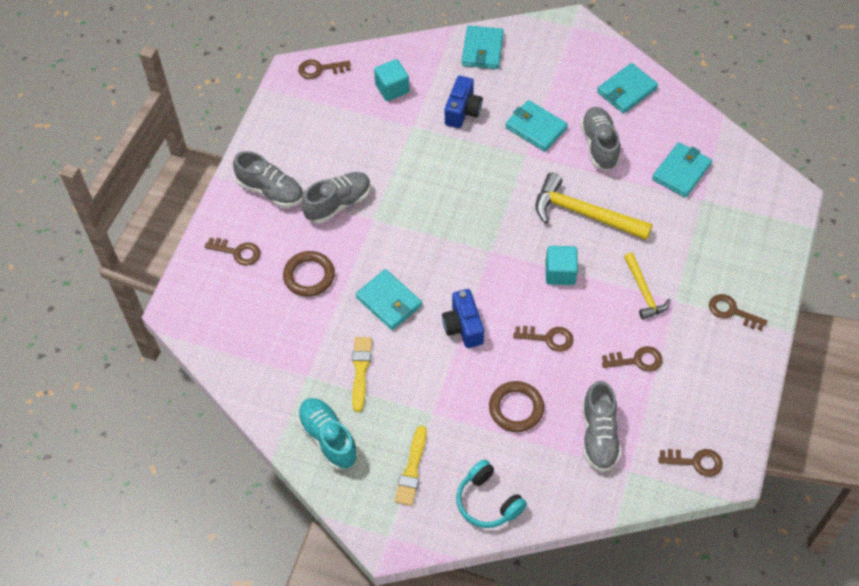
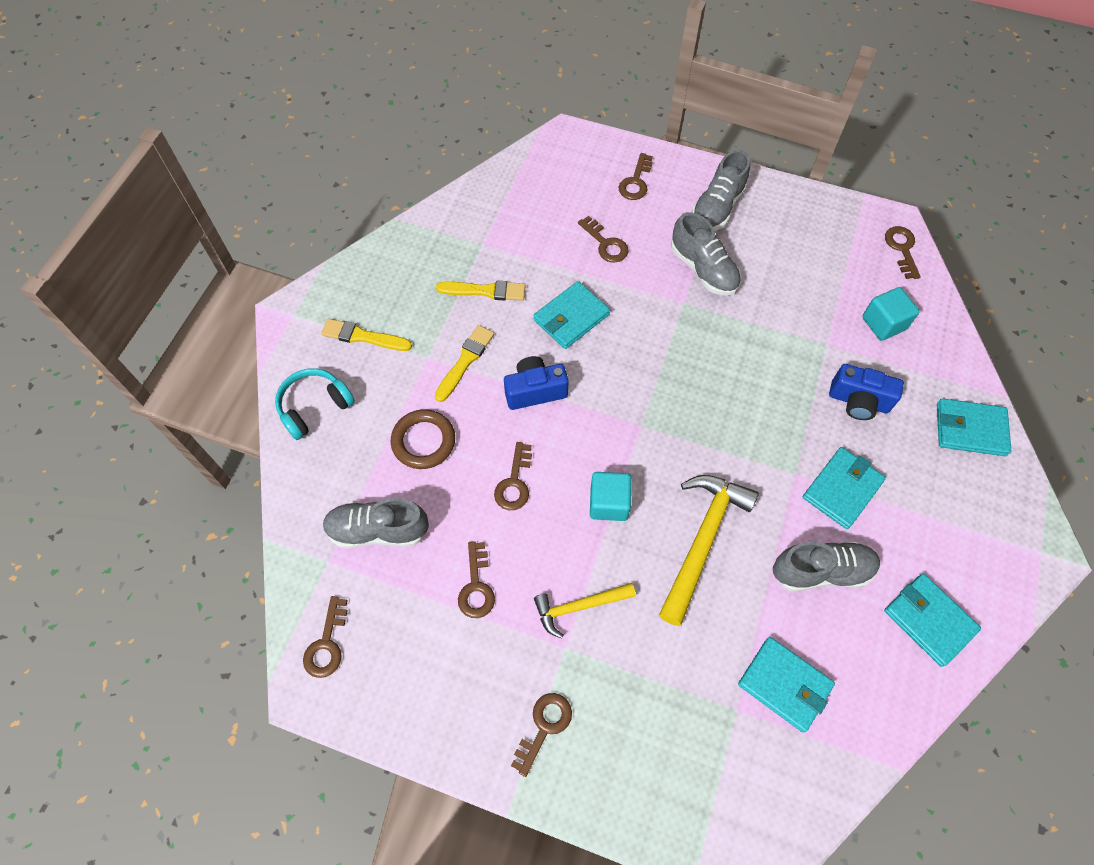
camera: 90 degrees right, 5 degrees up
(309, 276) = (605, 244): brown ring -> brown key
(328, 438) = (408, 263): turquoise shoe -> none
(436, 382) = (465, 361): none -> yellow brush

